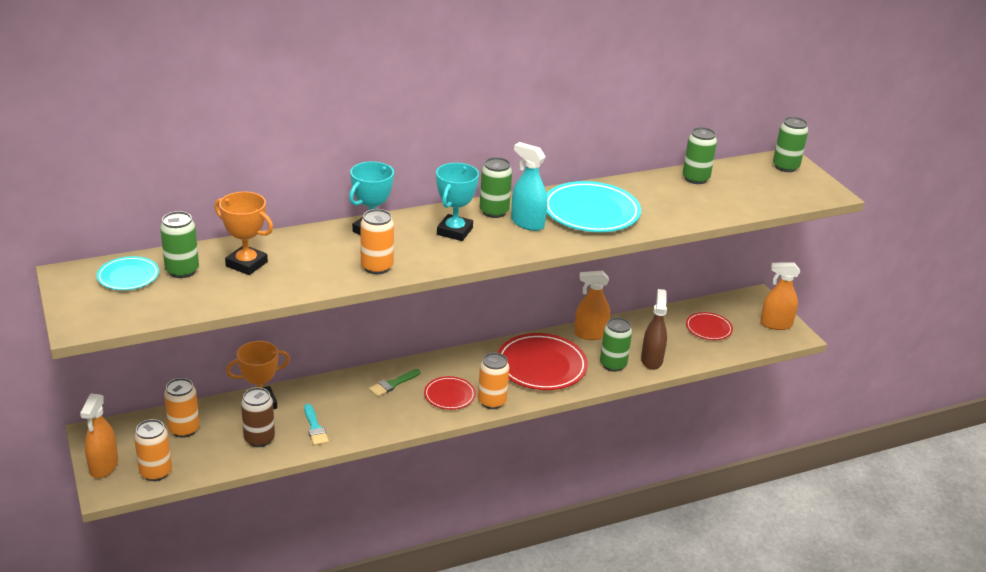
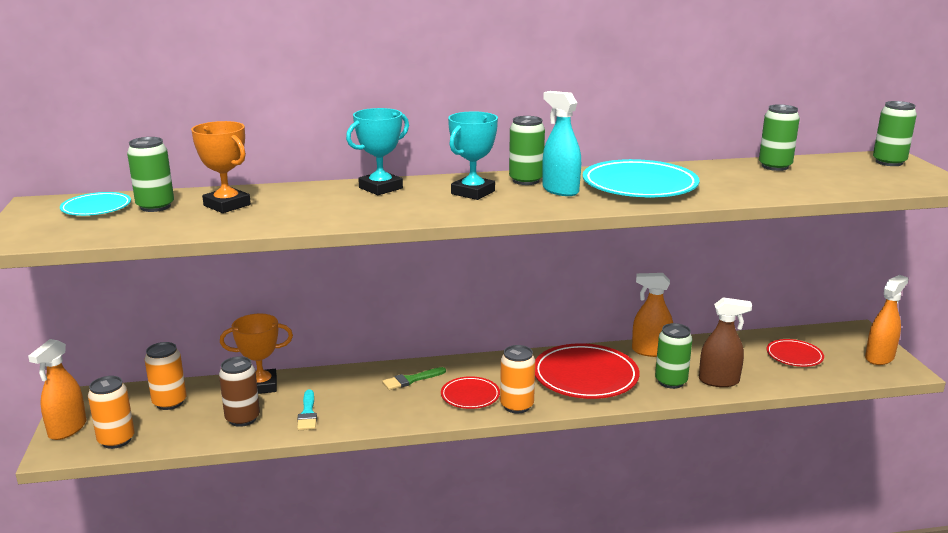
camera: 15 degrees right, 10 degrees down
(377, 267) = (367, 214): orange can -> none
(651, 360) = (719, 381): brown spray bottle -> brown spray bottle turned 75 degrees clockwise
(775, 324) = (879, 358): orange spray bottle -> orange spray bottle turned 120 degrees clockwise

